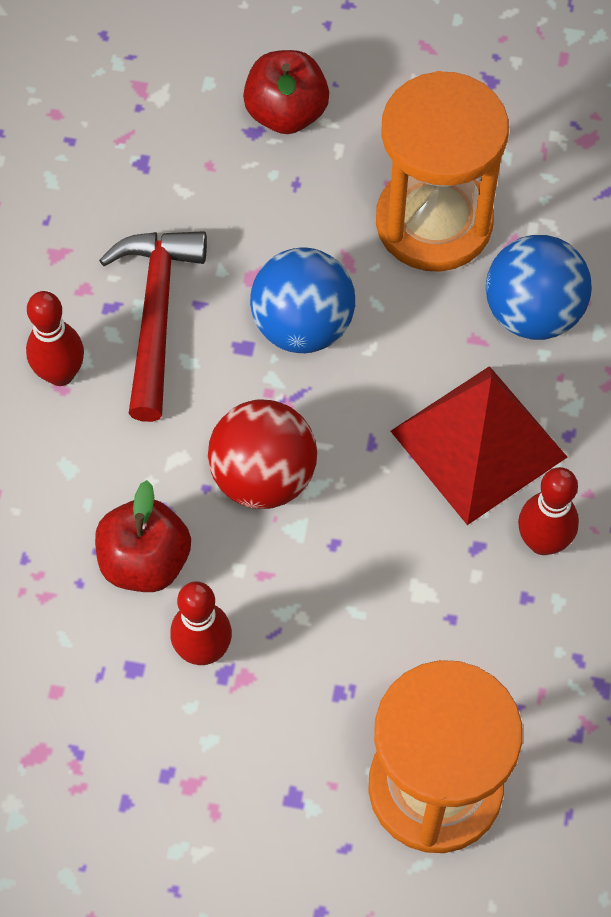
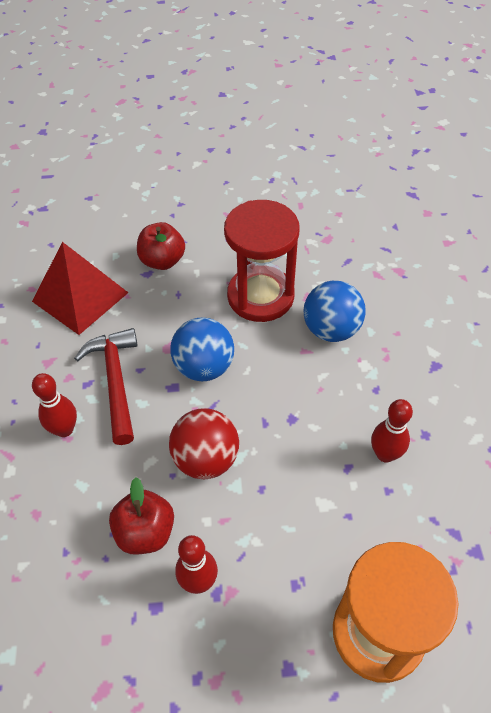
camera: 15 degrees left, 10 degrees down
(434, 222) = (260, 296): orange hourglass -> red hourglass
(478, 444) = (327, 407): red pyramid -> red pyramid (80, 297)

